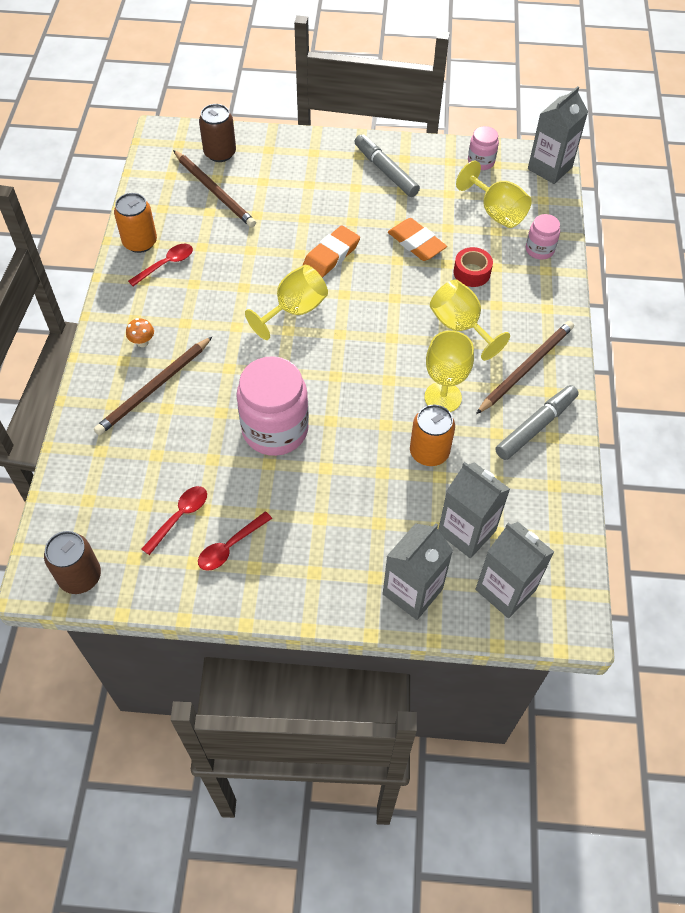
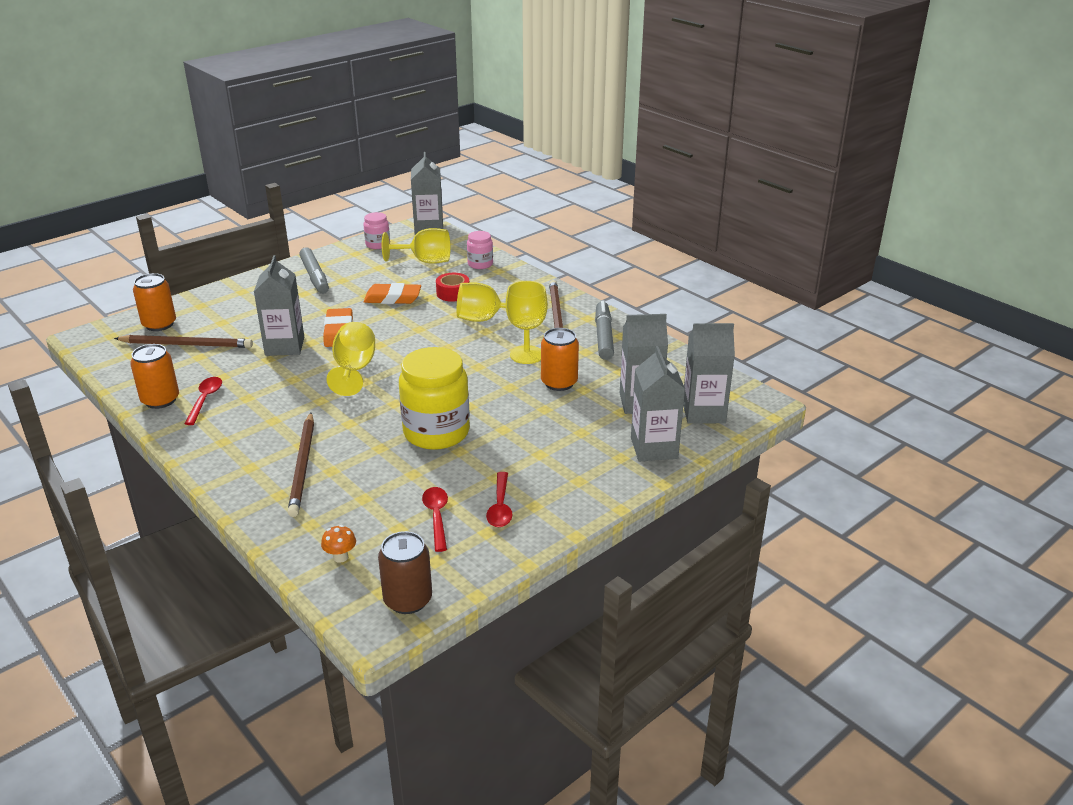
camera: 45 degrees left, 25 degrees down
(142, 342) = (252, 449): orange mushroom -> orange mushroom (340, 557)
(220, 153) = (159, 324): brown can -> orange can
(275, 429) = (436, 432): pink jar -> yellow jar
(276, 243) = (285, 346): none -> grey carton
(385, 171) = (315, 277): grey marker -> grey marker turned 120 degrees counterclockwise

